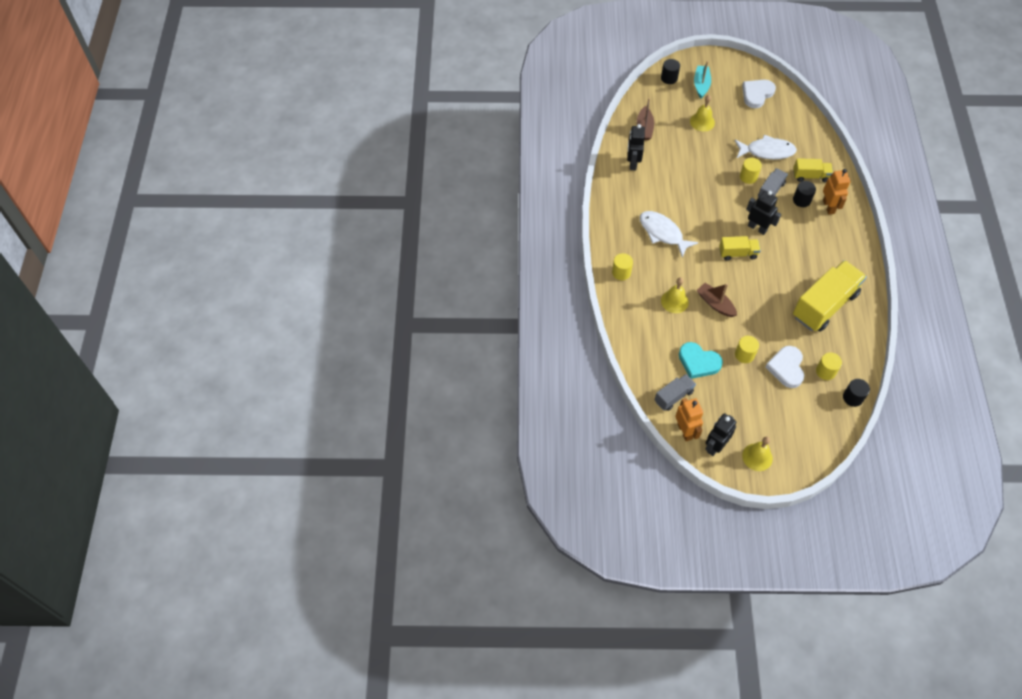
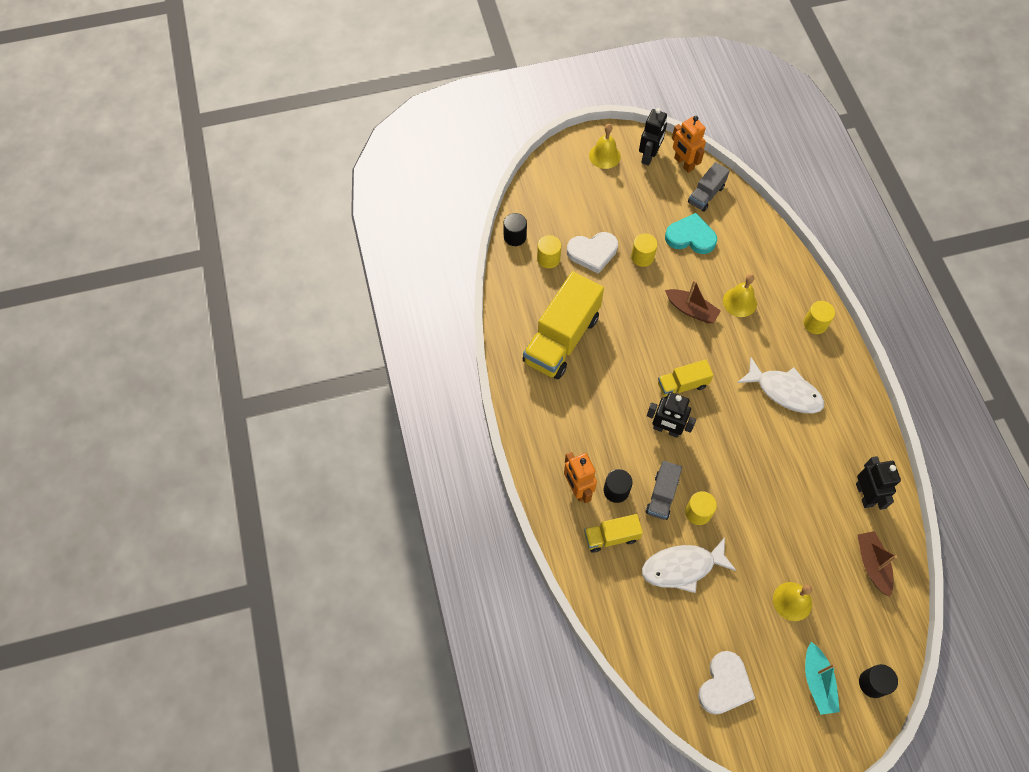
camera: 165 degrees right, 5 degrees up
(786, 368) = (592, 253): white heart -> white heart turned 90 degrees clockwise

